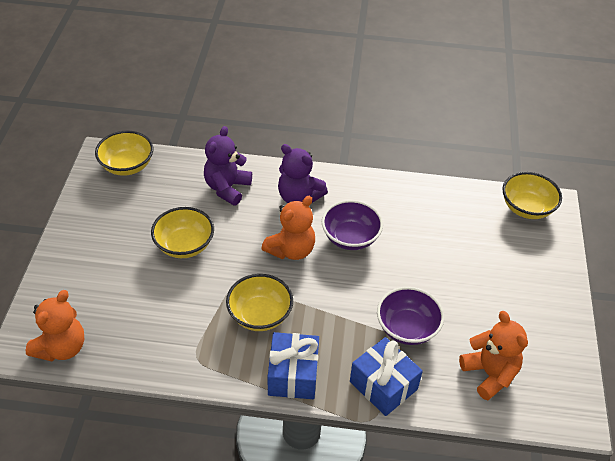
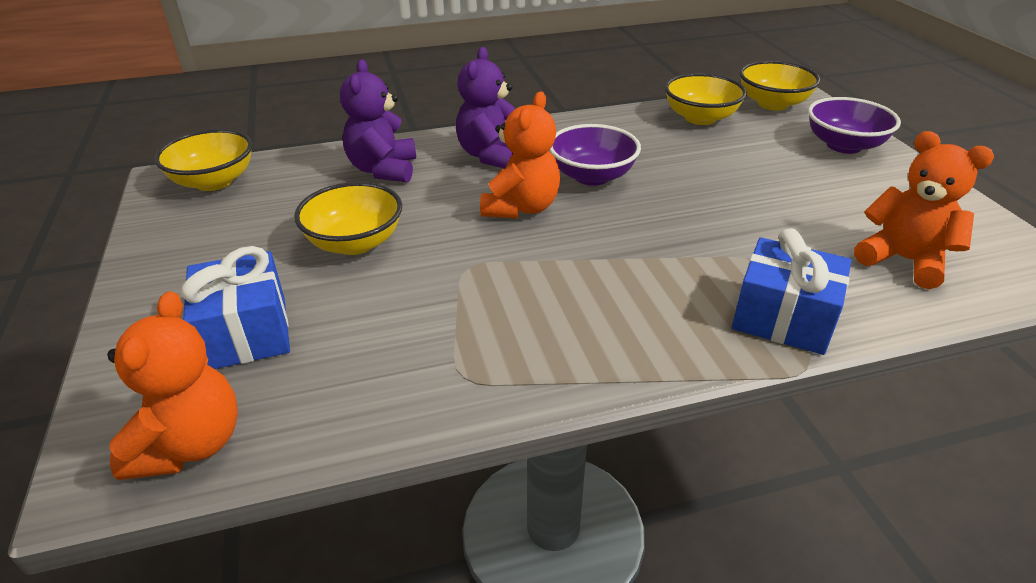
camera: 20 degrees left, 10 degrees down
(260, 315) = (530, 290): yellow bowl -> yellow bowl (700, 118)
(293, 375) = (640, 349): blue gift -> blue gift (246, 333)
(299, 197) = (491, 155): purple teddy bear -> purple teddy bear turned 90 degrees clockwise
(407, 328) = (751, 244): purple bowl -> purple bowl (844, 145)

